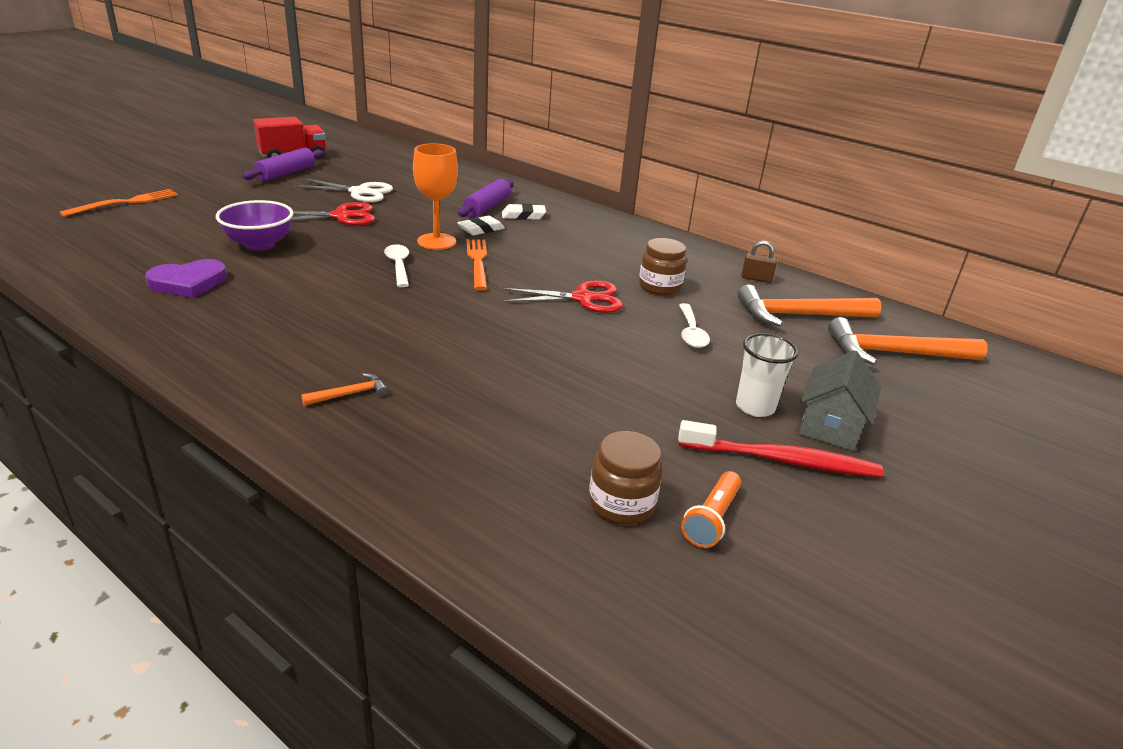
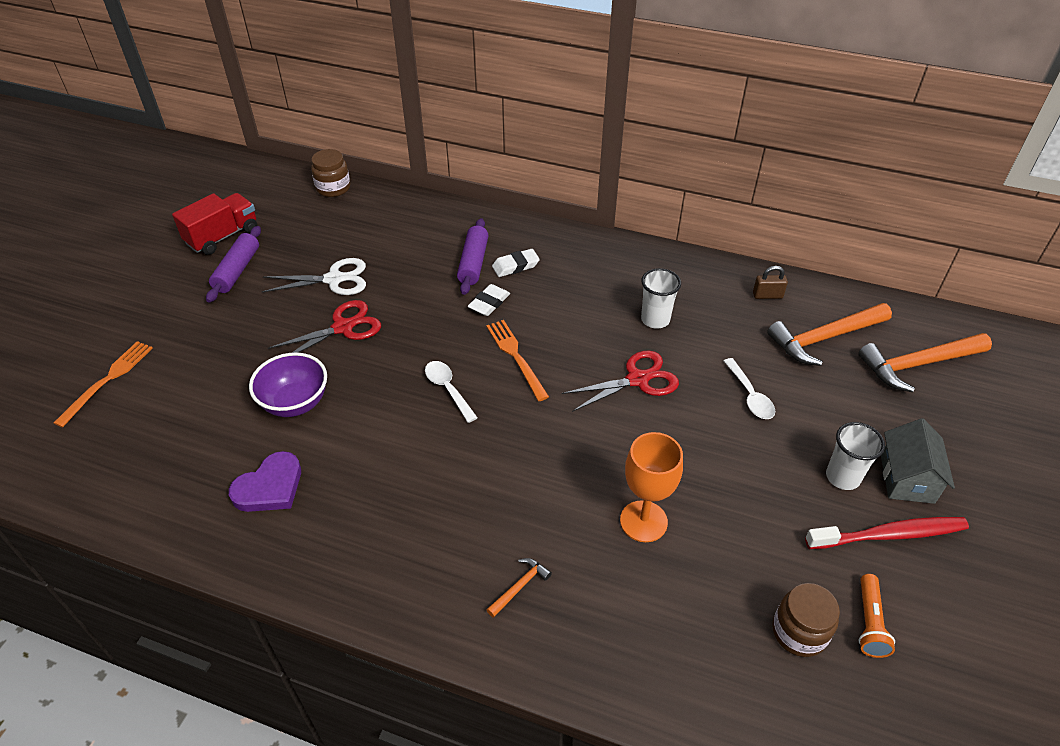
camera: 15 degrees left, 15 degrees up
(436, 241) = (459, 337): orange goblet -> orange goblet (643, 521)
(630, 269) = (655, 320): none -> white cup
(659, 287) = (693, 338): brown jar -> brown jar (333, 188)

